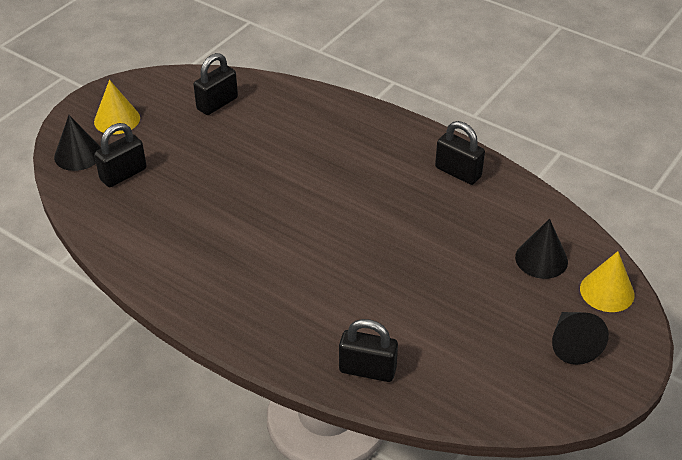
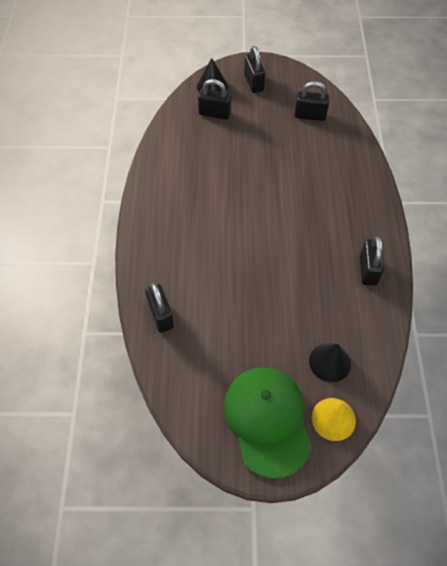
camera: 55 degrees right, 15 degrees up
(117, 119) = (253, 83): yellow cone -> black padlock
(572, 344) = (267, 420): black cone -> green cap

